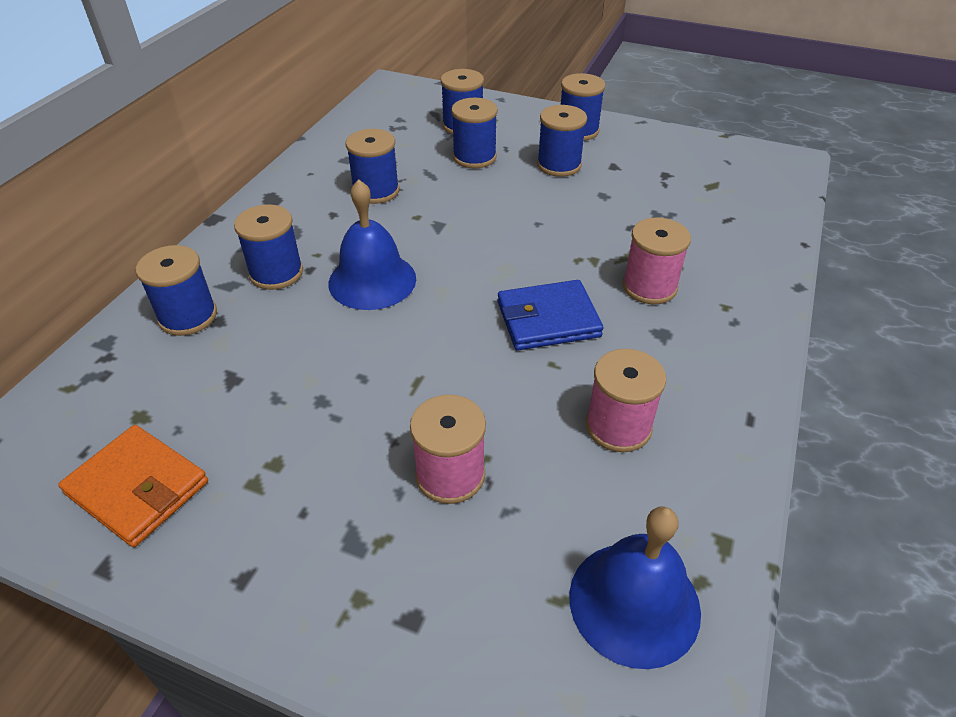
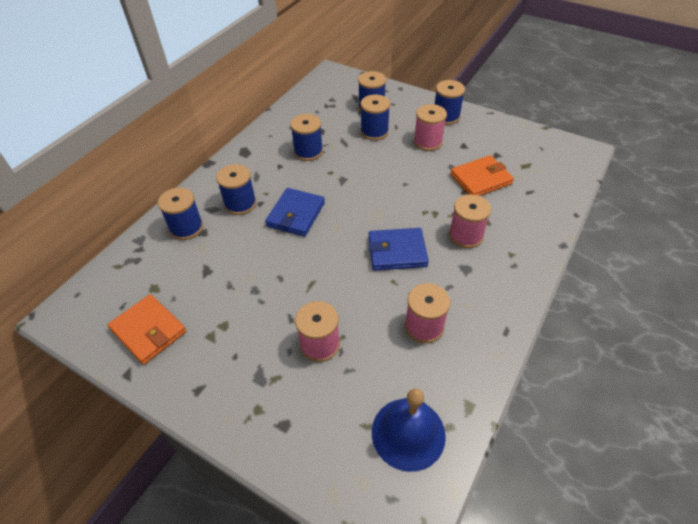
camera: 10 degrees right, 5 degrees up
(372, 280) = (296, 214): blue bell -> blue wallet
(559, 165) = (427, 142): blue spool -> pink spool
(651, 208) = (480, 179): none -> orange wallet

